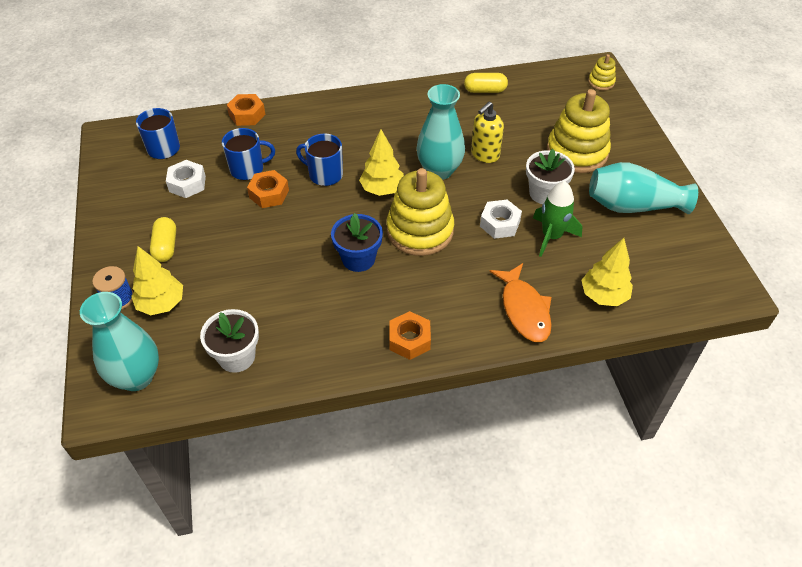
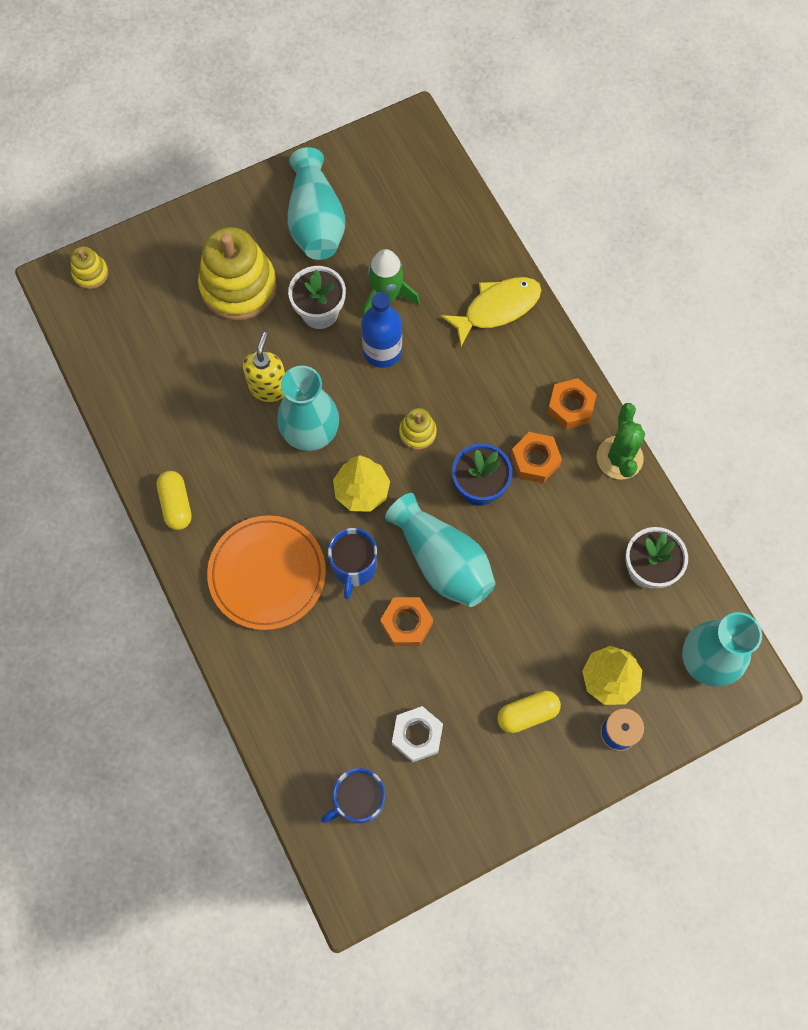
camera: 105 degrees left, 20 degrees up
(247, 115) = (262, 712): orange nut -> orange nut (535, 460)
(248, 169) = (369, 667): blue mug -> none
(307, 223) = (442, 561): none -> turquoise vase
(340, 131) = (267, 574): none -> orange plate
(347, 364) = (619, 458): none -> green cactus
(420, 231) = (417, 432): yellow stacking toy -> yellow stacking toy, size x0.47
(484, 154) = (268, 388): yellow soap dispenser -> yellow soap dispenser turned 105 degrees counterclockwise
(485, 90) = (138, 410): yellow capsule -> yellow capsule (176, 504)
(499, 224) = (382, 351): white nut -> blue bottle
(524, 310) = (497, 308): orange fish -> yellow fish
(603, 296) = (455, 238): yellow tree -> none

